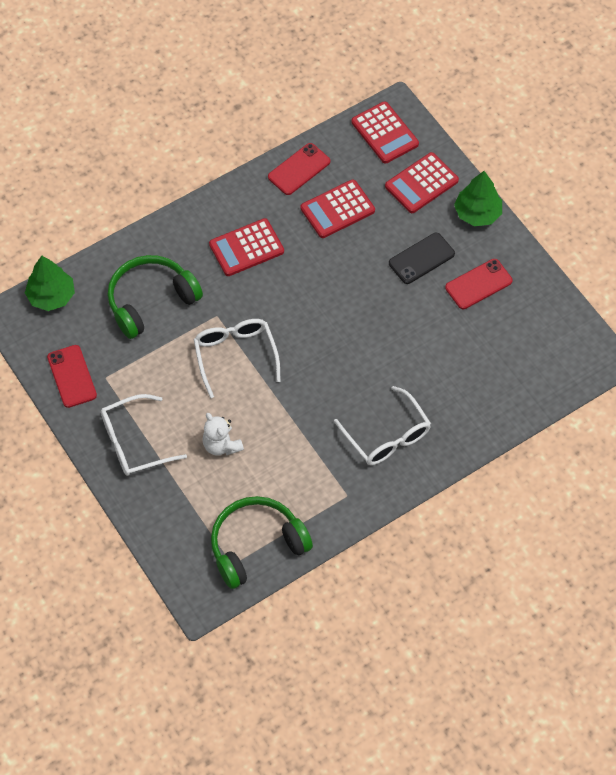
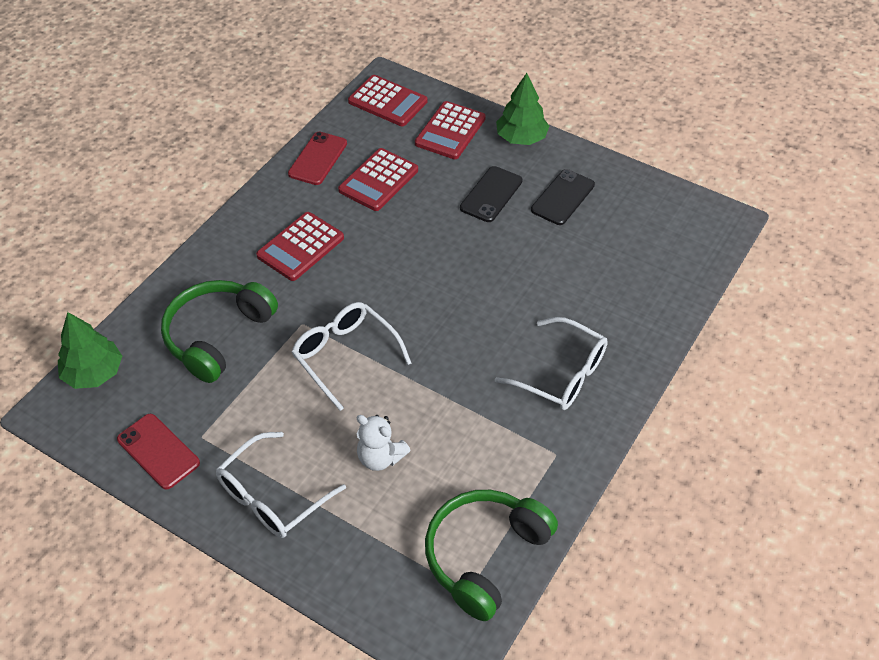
camera: 25 degrees left, 10 degrees down
(478, 284) = (562, 197): red phone -> black phone

